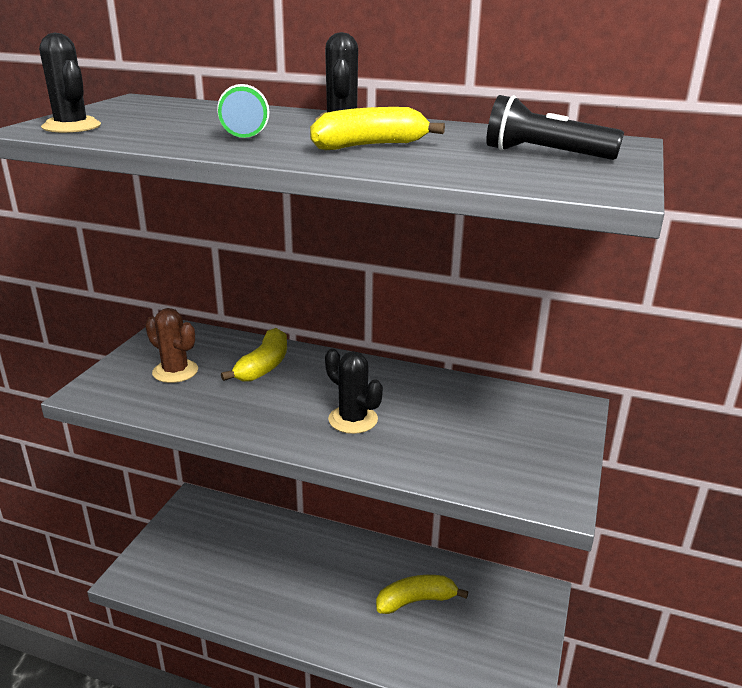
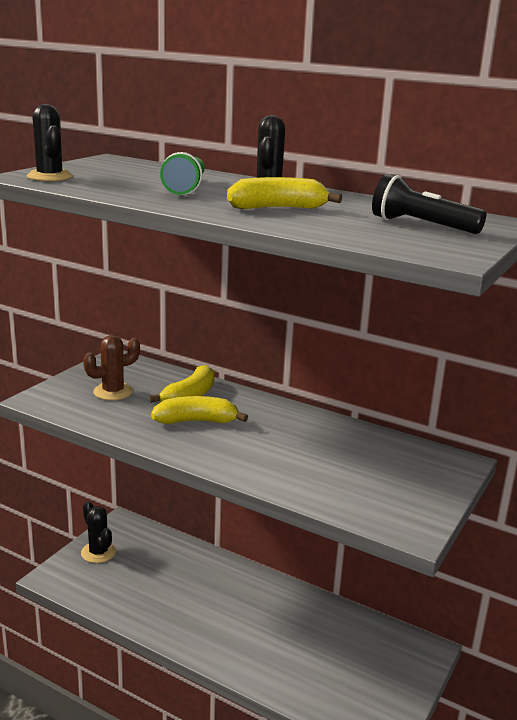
camera: 10 degrees right, 5 degrees down
(175, 371) = (113, 392): brown cactus -> brown cactus turned 75 degrees counterclockwise
(353, 419) = (254, 447): black cactus -> black cactus (98, 552)
(416, 600) = (306, 636): yellow banana -> yellow banana (196, 421)

